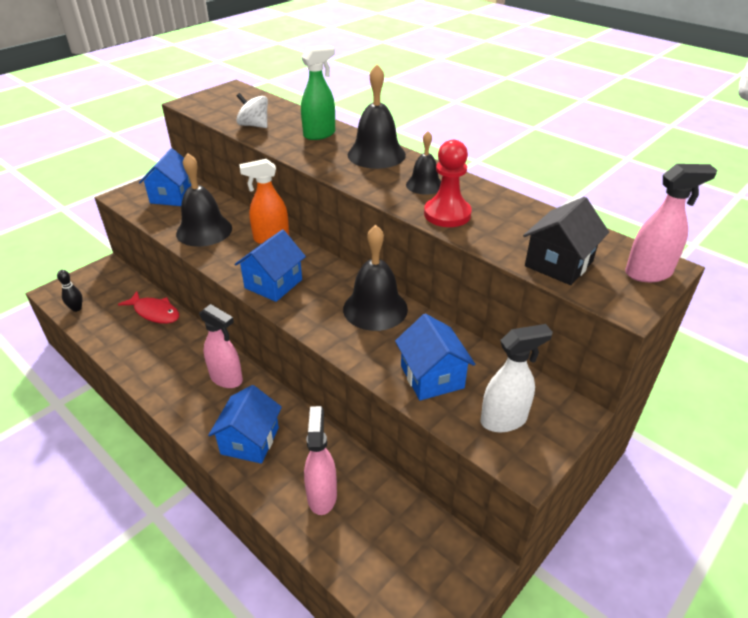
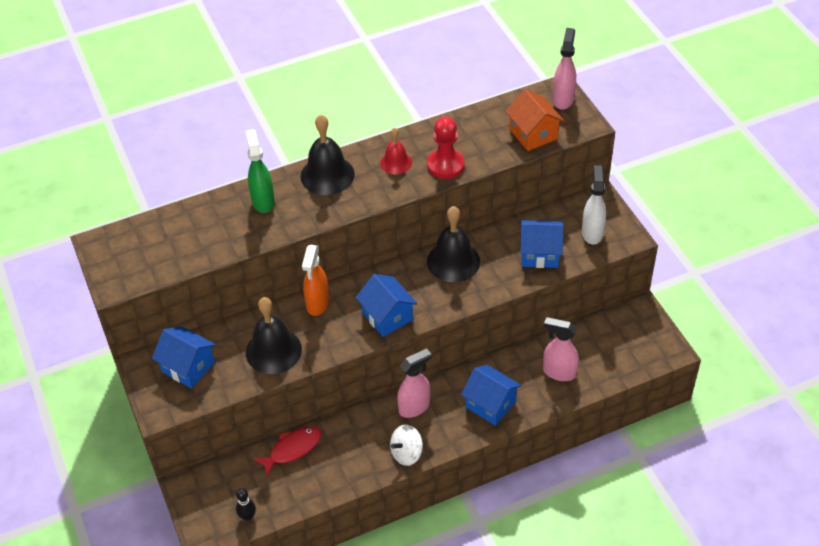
camera: 65 degrees left, 10 degrees up
(254, 125) = (211, 244): white spinning top -> white spinning top (406, 453)
(424, 185) = (396, 162): black bell -> red bell
(559, 263) = (533, 134): black house -> orange house

